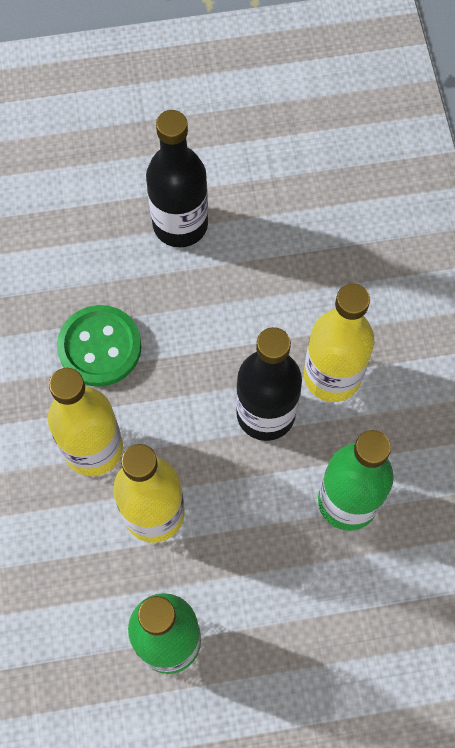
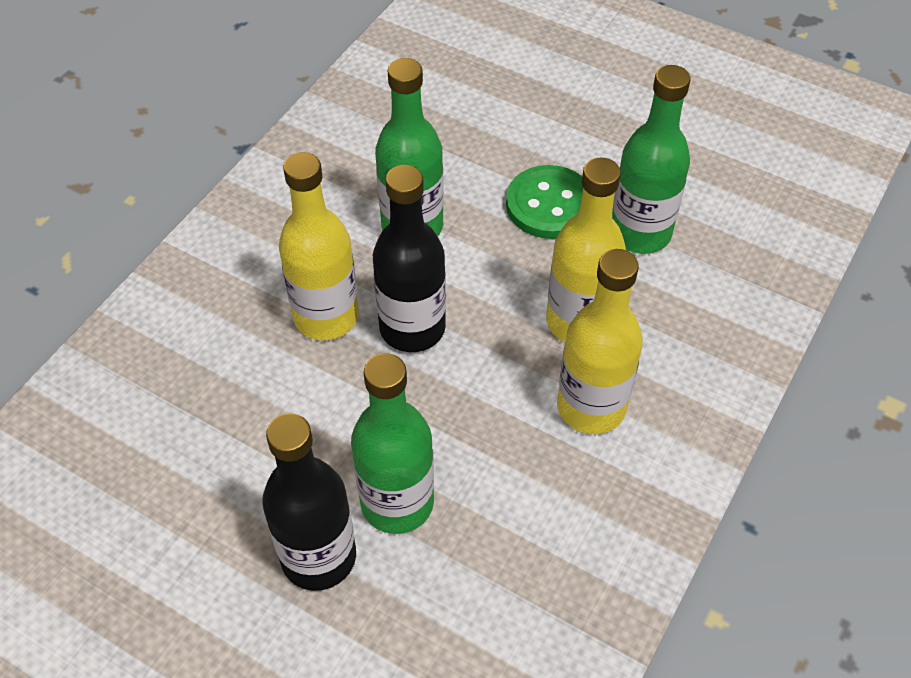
camera: 140 degrees left, 15 degrees down
(99, 347) = (511, 493): green button -> green button (549, 205)
(164, 288) = (397, 503): none -> green bottle

